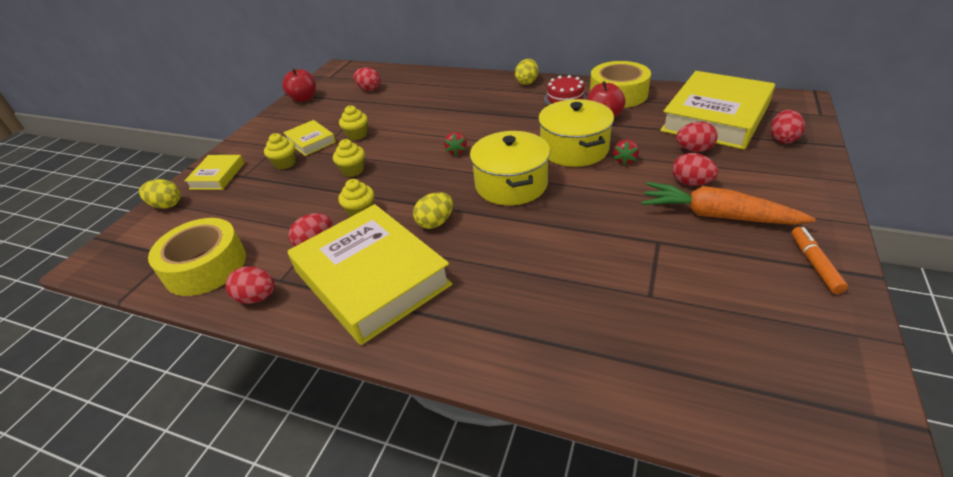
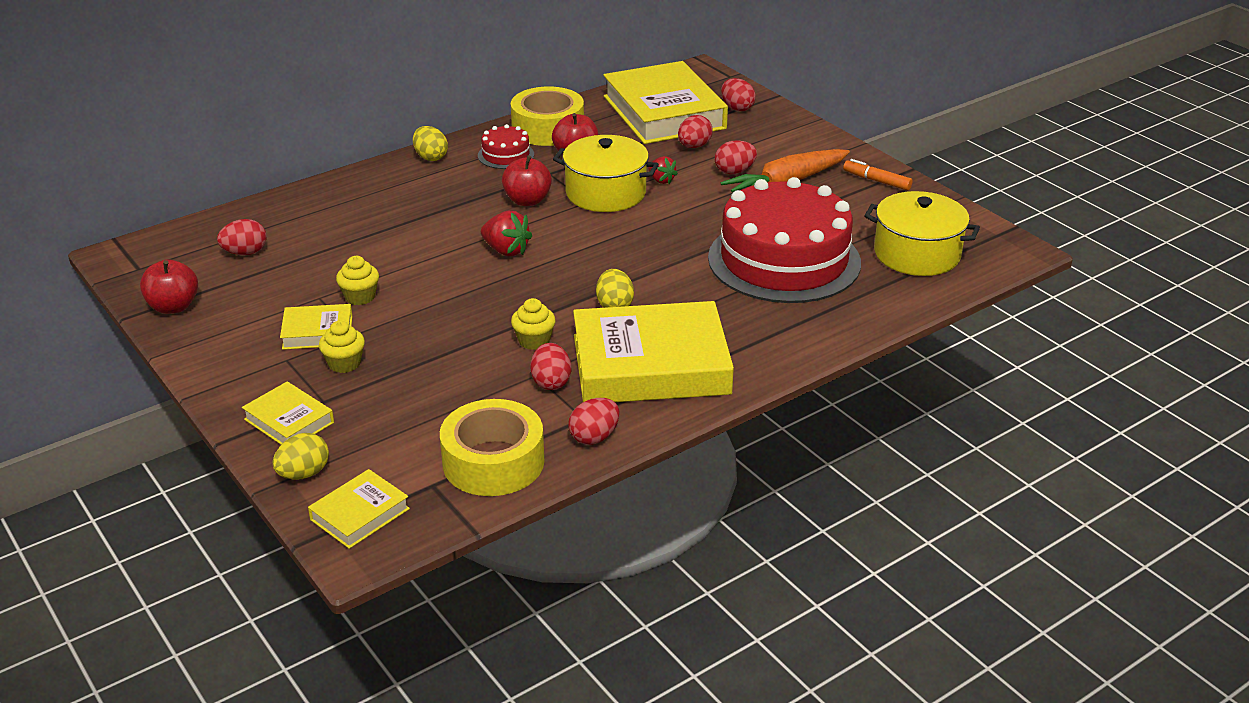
camera: 60 degrees left, 5 degrees down
(130, 244) = (360, 514): none -> yellow book
(353, 170) = (441, 322): yellow cupcake -> none
(456, 151) = (506, 250): red strawberry -> red strawberry, size x1.54
(511, 184) = (613, 246): yellow pot -> yellow pot (917, 254)
(523, 129) = (527, 200): none -> red apple
(598, 274) = (784, 260): none -> red cake

